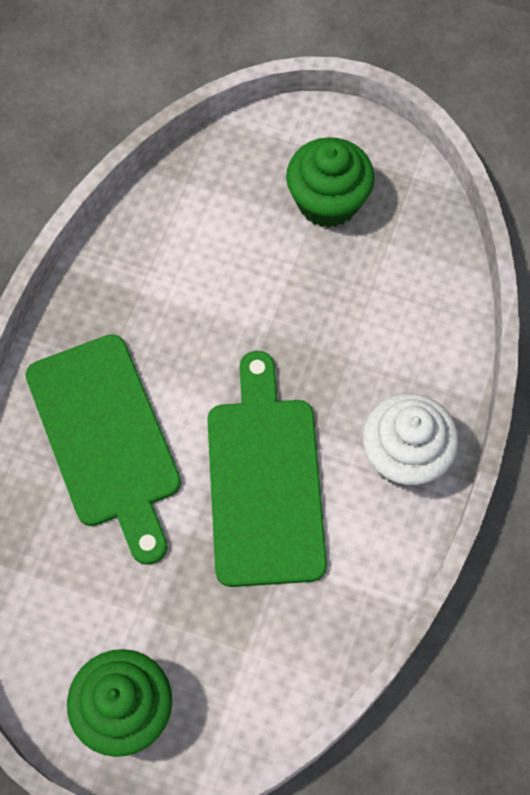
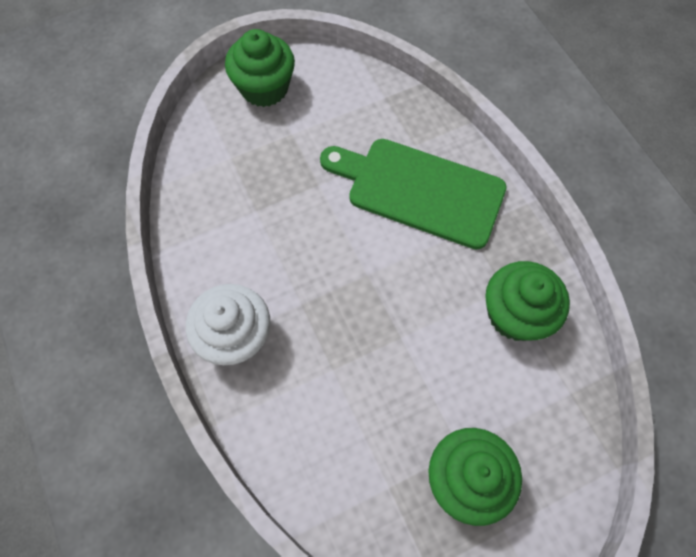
camera: 135 degrees right, 0 degrees up
(157, 266) = (515, 314): none -> green cupcake
(264, 481) = (306, 246): green cutting board -> none

